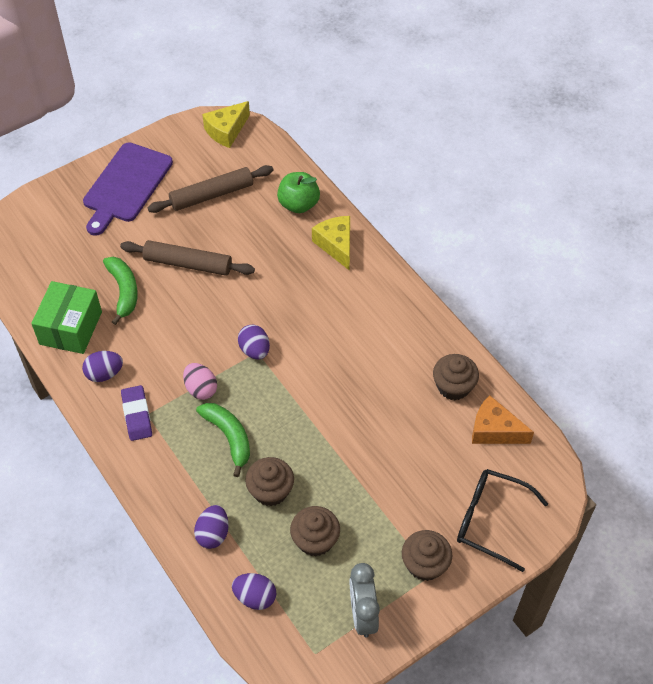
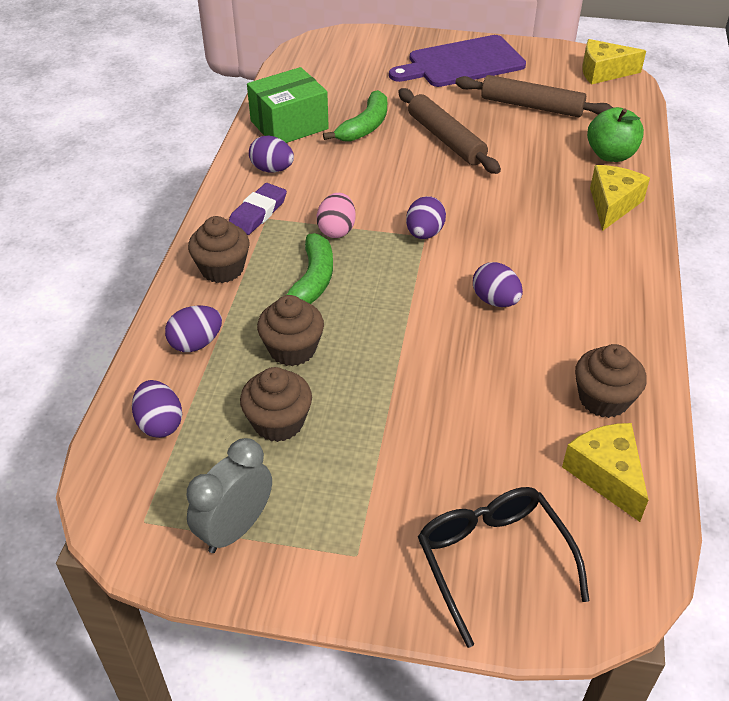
camera: 45 degrees right, 10 degrees down
(342, 367) = (495, 300): none -> purple egg
(425, 564) = (361, 539): brown cupcake -> brown cupcake (222, 269)
(494, 430) = (606, 475): orange cheese -> yellow cheese

